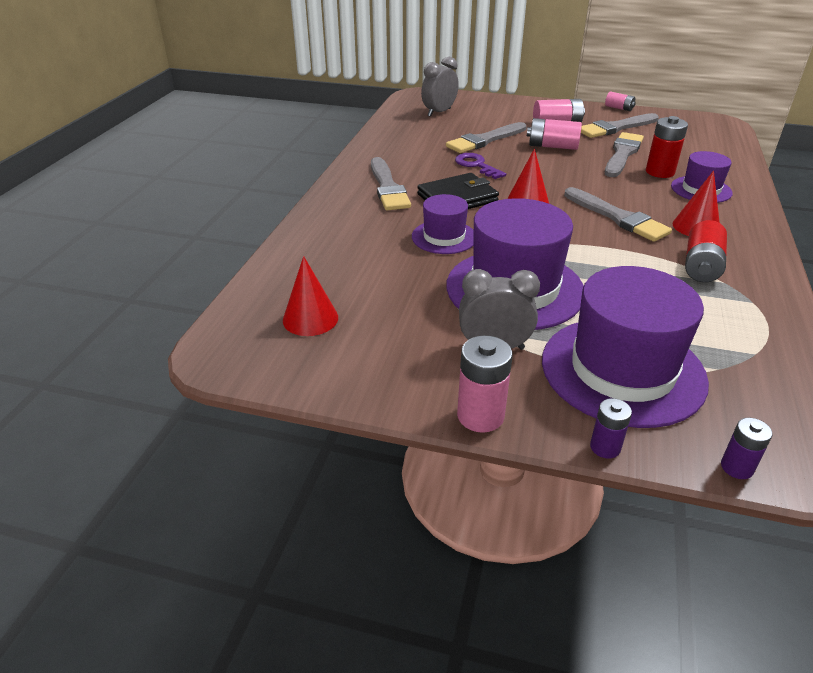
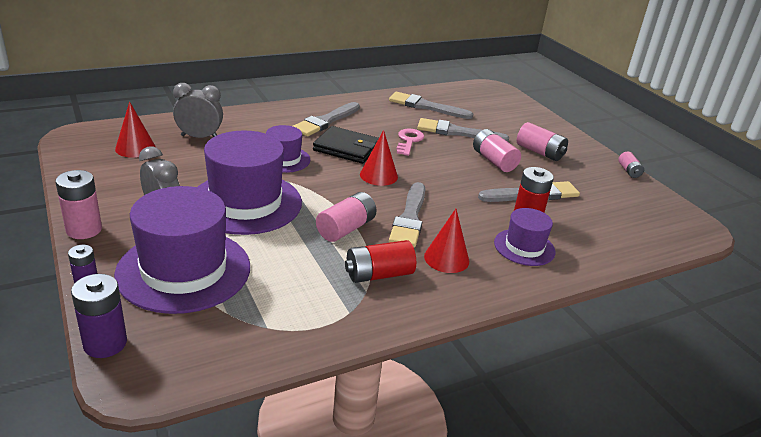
camera: 45 degrees right, 5 degrees down
(439, 112) = (475, 103): grey clock -> grey clock (199, 137)
(476, 165) = (409, 141): purple key -> pink key
(611, 253) = (346, 229): none -> pink battery
(616, 128) = (582, 179): grey brush -> grey brush (426, 106)
(736, 467) = (105, 343): purple battery -> purple battery, size x1.65

